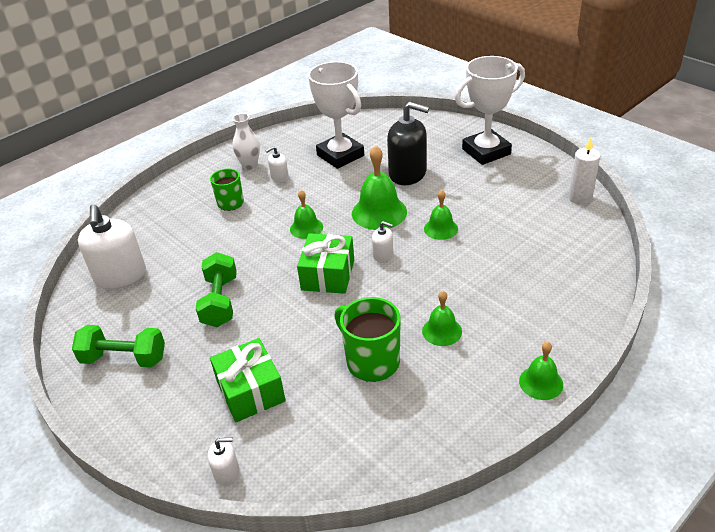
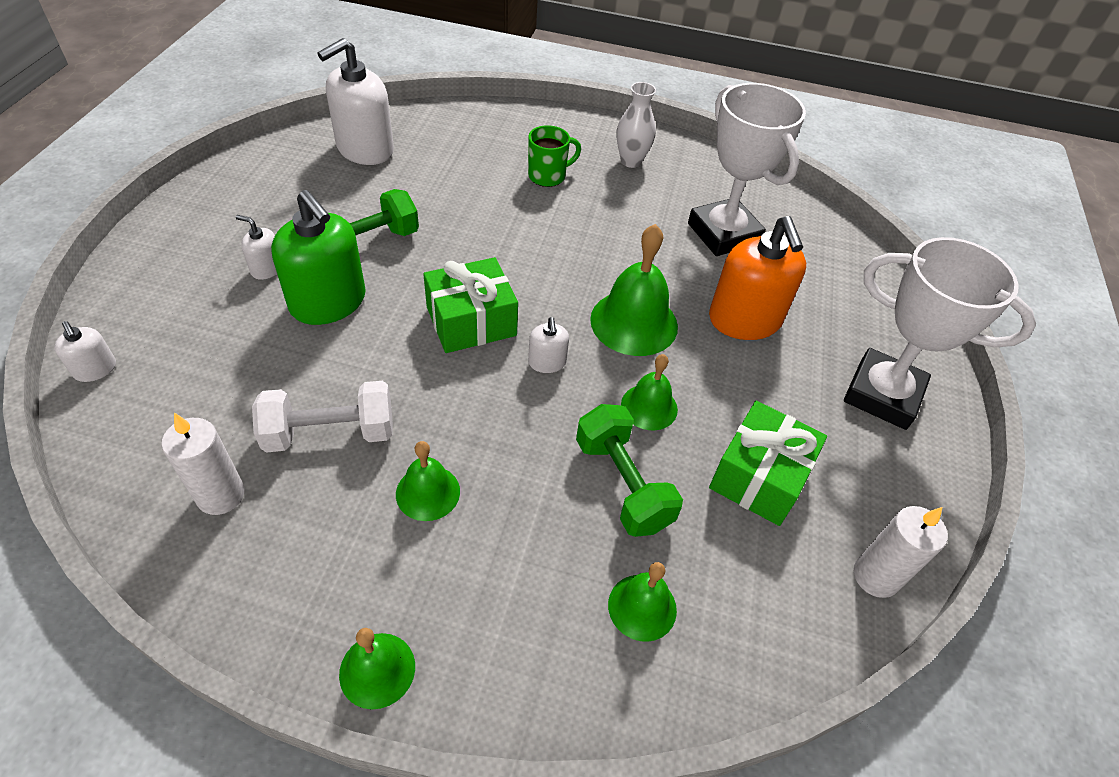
camera: 50 degrees right, 10 degrees up
(124, 358) = (239, 210): green dumbbell -> green dumbbell (622, 484)
(250, 391) = (230, 335): green gift -> green gift (759, 476)
(259, 334) = (328, 302): none -> green soap dispenser
(279, 177) = (629, 196): white soap dispenser -> white soap dispenser (267, 268)
(306, 228) = (548, 262): green bell -> green bell (642, 607)
(340, 155) = (723, 233): white trophy -> white trophy turned 45 degrees counterclockwise
(371, 361) = (330, 433): green mug -> white dumbbell
(386, 424) = (221, 495): none -> white candle
(408, 173) = (744, 320): black soap dispenser -> orange soap dispenser

